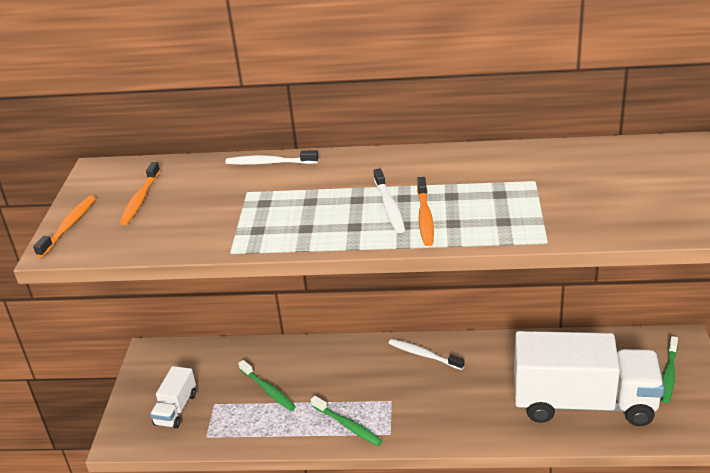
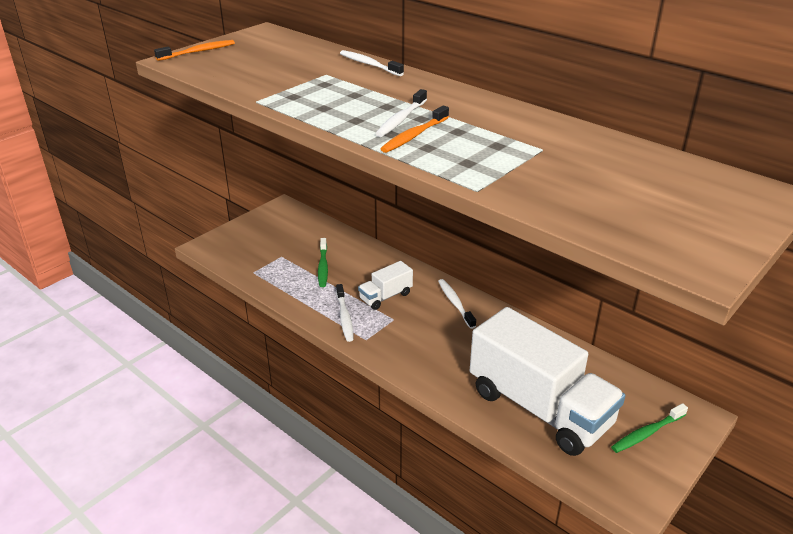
camera: 35 degrees right, 0 degrees up
(140, 199) = (259, 54): orange toothbrush -> none
(176, 409) = (256, 247): white truck -> white truck (385, 296)
(347, 425) = (344, 317): green toothbrush -> white toothbrush

